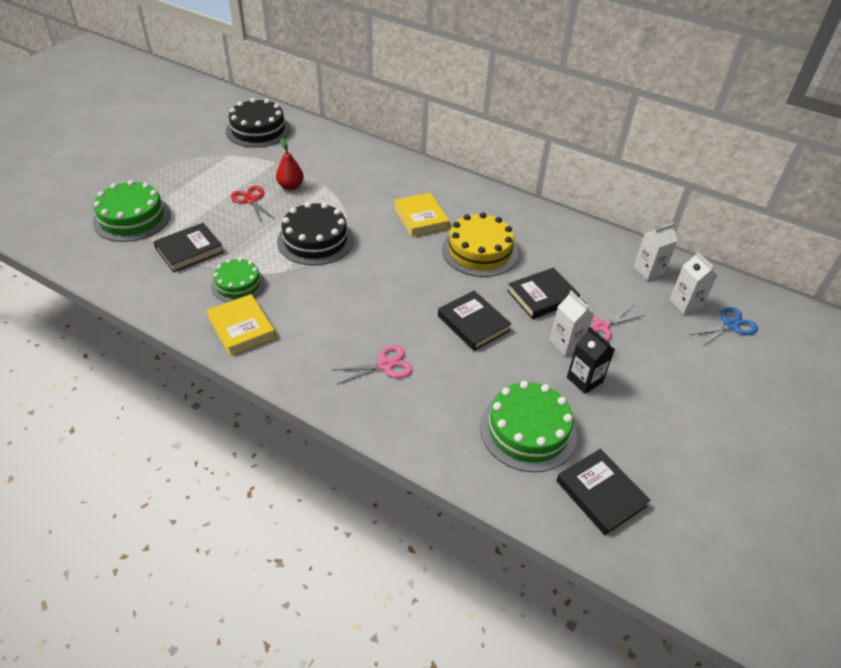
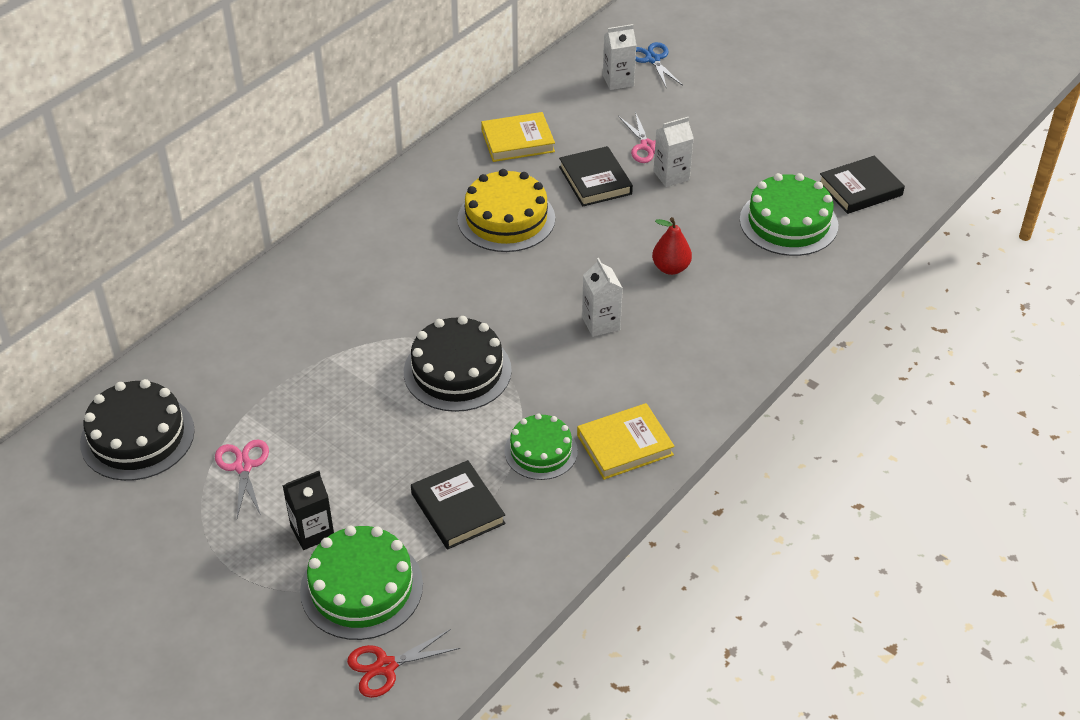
camera: 80 degrees left, 0 degrees up
(251, 200) = (345, 441): red scissors -> red scissors (386, 666)
(290, 186) = (319, 396): red pear -> red pear (670, 268)
(385, 365) = (696, 318): pink scissors -> pink scissors (243, 466)
(420, 217) = (426, 264): yellow book -> yellow book (518, 141)
(473, 323) = (634, 240): black book -> none
(584, 380) = (723, 172): black carton -> black carton (312, 532)
(648, 271) = (561, 93): white carton -> white carton (601, 323)

